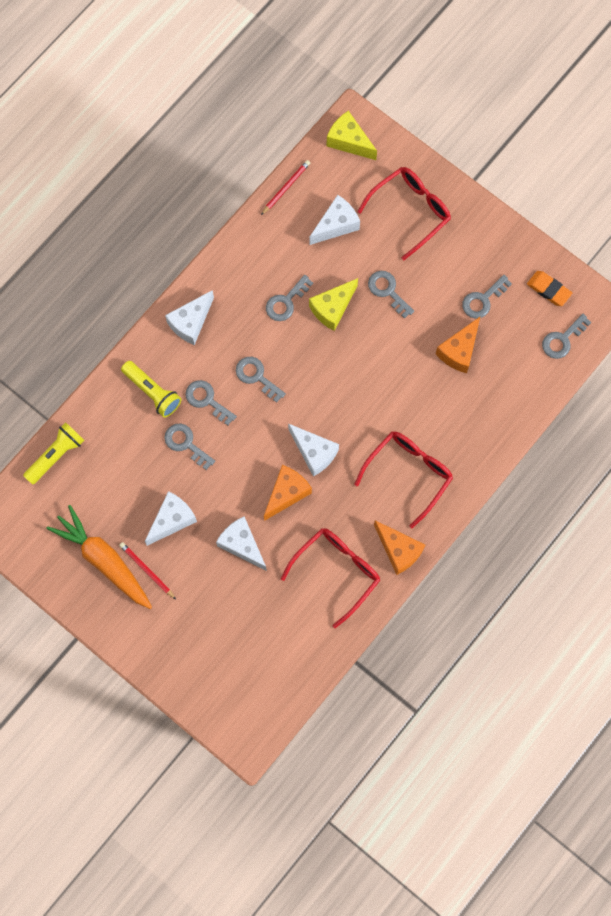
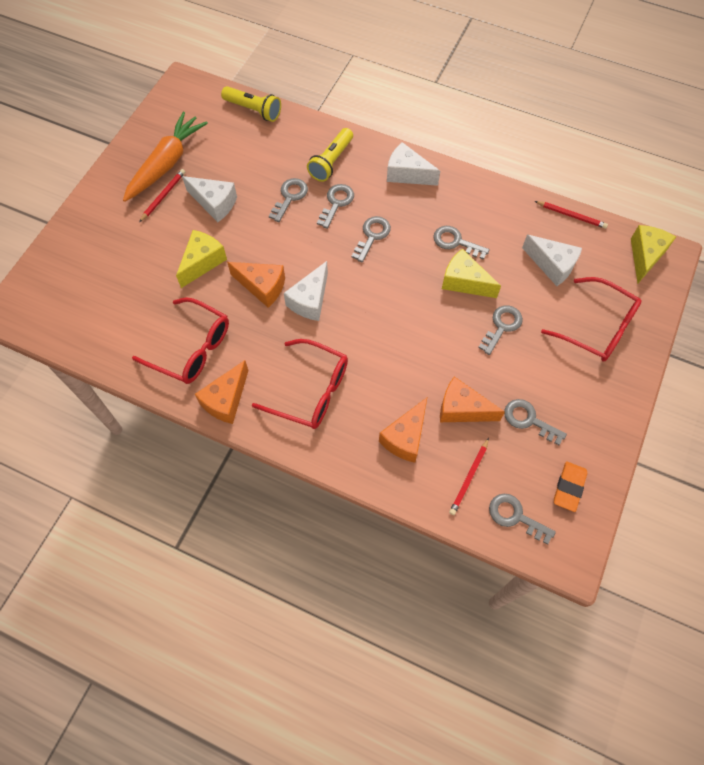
camera: 75 degrees right, 10 degrees down
(242, 545) = (202, 262): white cheese -> yellow cheese
(473, 405) = (405, 437): none -> orange cheese
(521, 364) = (469, 478): none -> red pencil

